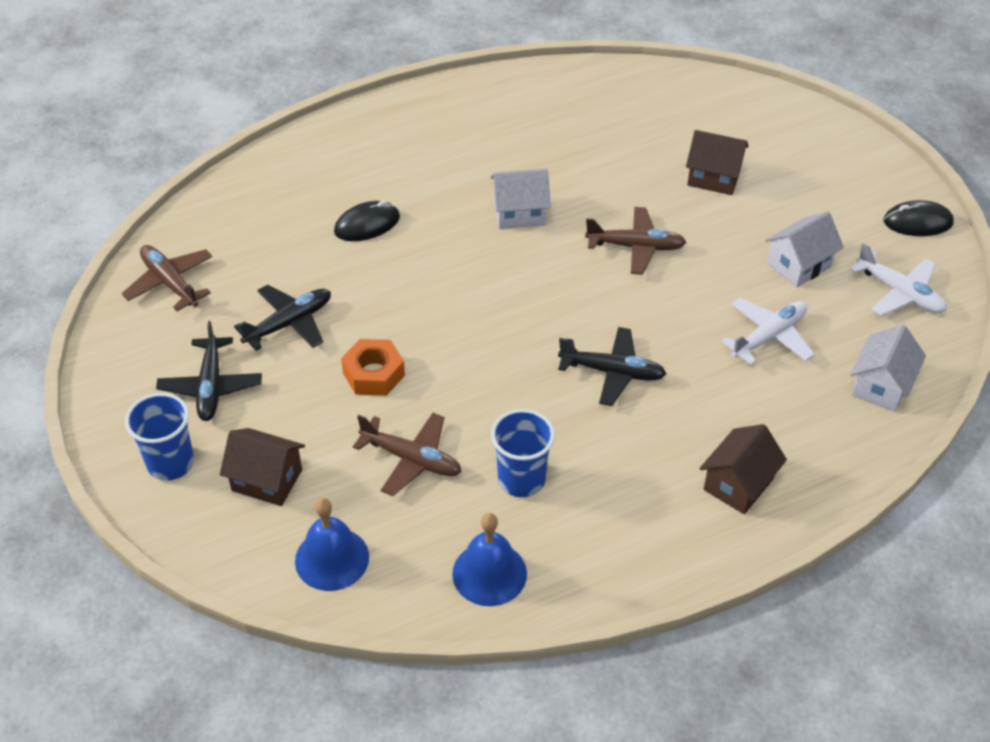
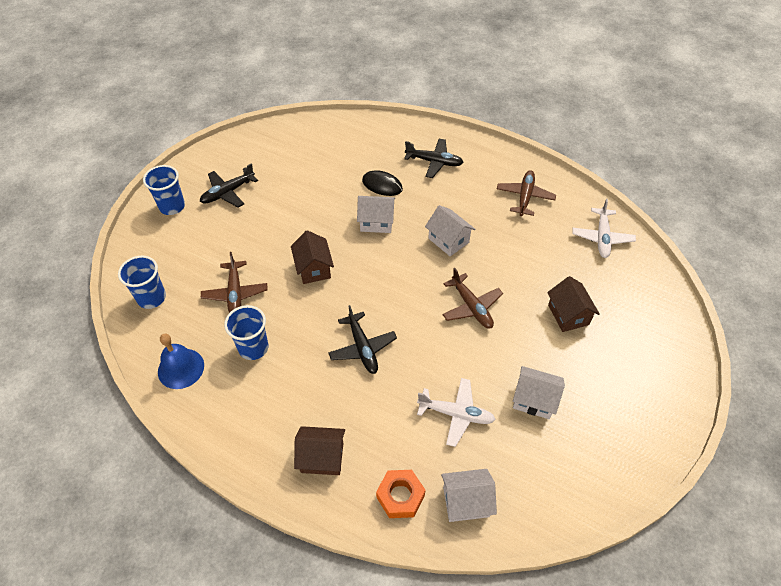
camera: 55 degrees right, 5 degrees up
(170, 282) = (281, 140): brown plane -> brown plane (525, 197)
(267, 480) = (184, 246): brown house -> brown house (314, 268)
(289, 323) = (289, 196): black plane -> black plane (434, 162)
(332, 558) = (151, 298): blue bell -> blue cup
(373, 374) = (281, 246): orange nut -> orange nut (400, 496)
(425, 261) = (376, 222): none -> white house
(900, 293) = (562, 473): white plane -> white plane (602, 238)
(917, 222) = (642, 452): black mouse -> none

